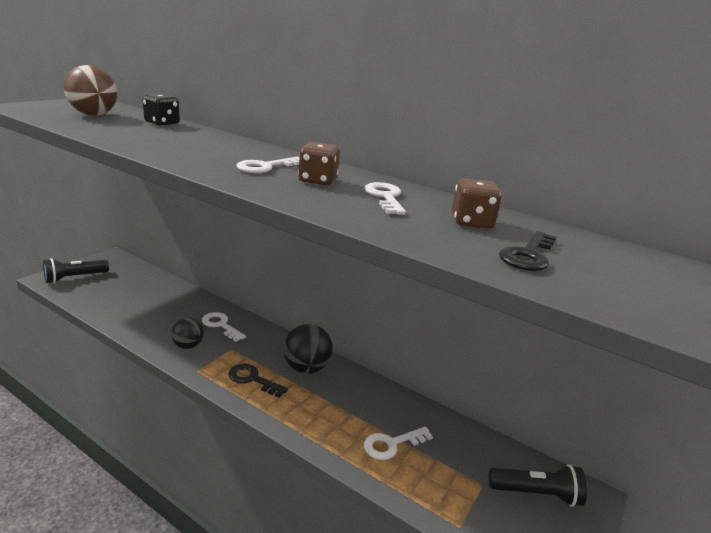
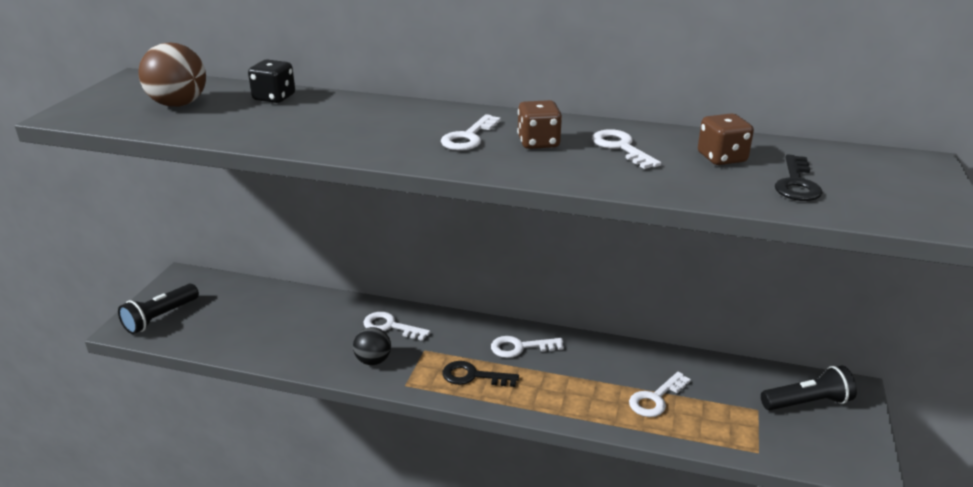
camera: 15 degrees left, 5 degrees up
(306, 368) = (520, 347): black ball -> white key

